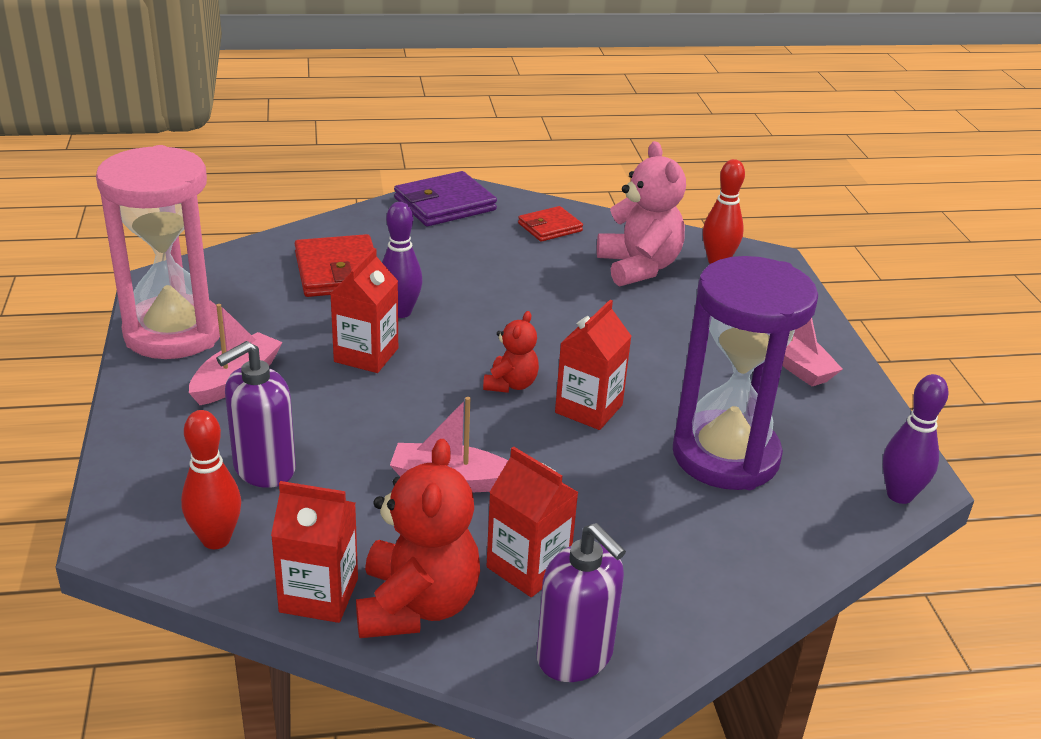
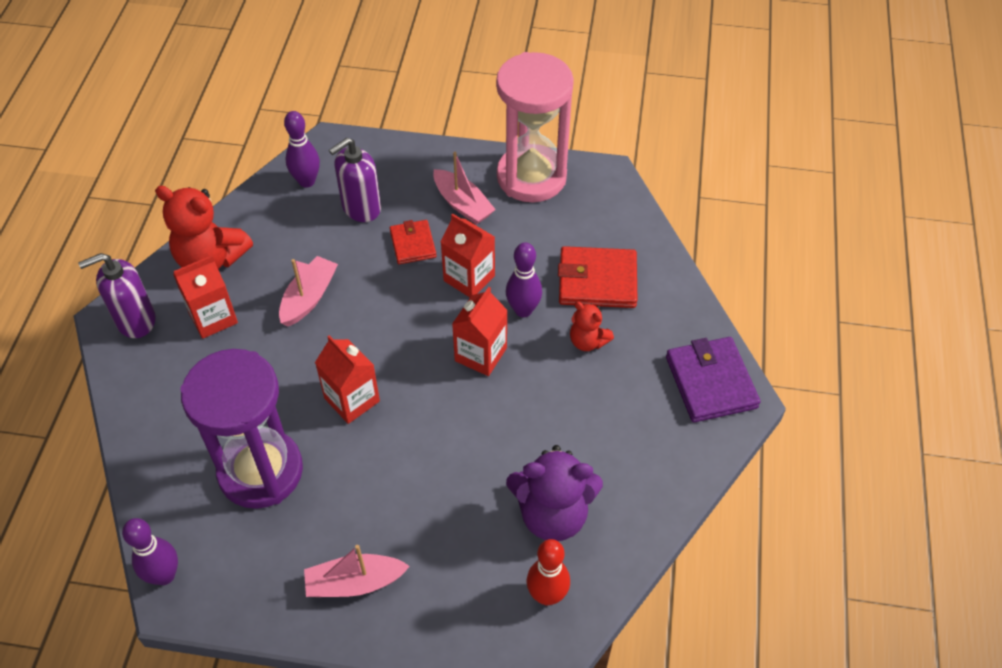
camera: 110 degrees right, 20 degrees up
(216, 539) = (307, 181): red bowling pin -> purple bowling pin
(264, 468) = (361, 208): purple soap dispenser -> purple soap dispenser turned 105 degrees counterclockwise
(319, 595) = (241, 218): red carton -> red carton (480, 354)
(511, 384) = (400, 358): red teddy bear -> red teddy bear (588, 341)
(550, 227) = (648, 460): red wallet -> red wallet (412, 244)
(638, 267) = (552, 514): pink teddy bear -> purple teddy bear

